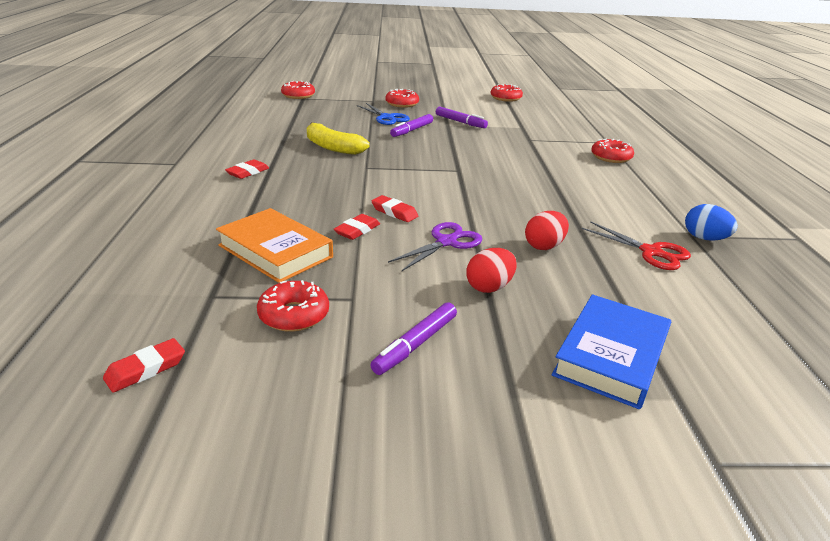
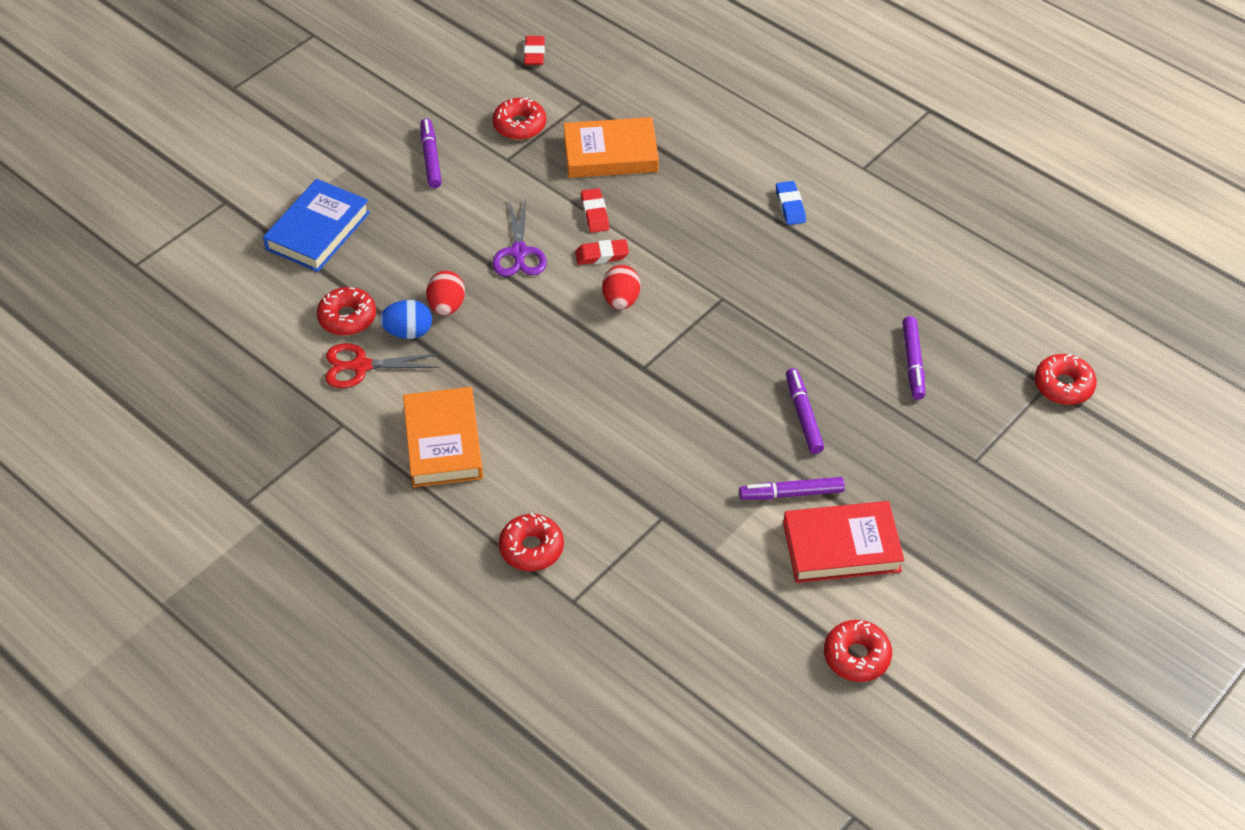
camera: 135 degrees right, 20 degrees up
(248, 172) = (790, 206): red eraser -> blue eraser
(332, 147) = (806, 304): yellow banana -> none
(334, 119) = (912, 362): none -> purple marker
(387, 118) = (876, 423): blue scissors -> none
(402, 104) = (930, 485): red donut -> red donut (347, 318)
(466, 109) = (841, 547): none -> red book
(489, 287) = (439, 231): red egg -> red egg (621, 300)
(611, 356) = (318, 231): blue book -> blue book turned 45 degrees clockwise
(622, 200) = (443, 442): none -> orange book
(704, 238) = (329, 428): blue egg -> blue egg (408, 332)

